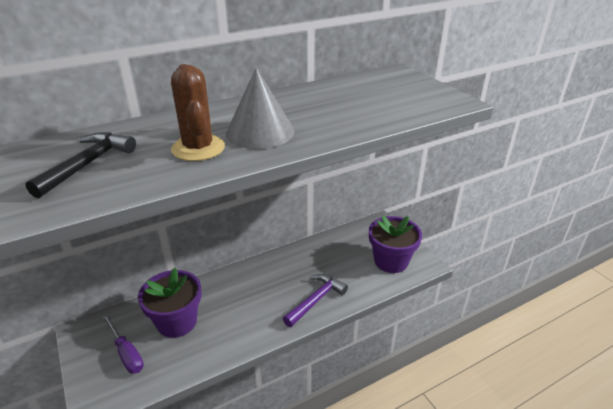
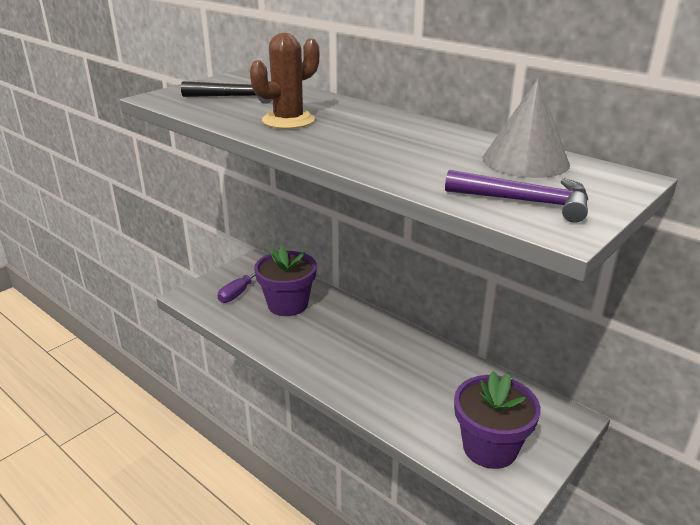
camera: 70 degrees right, 5 degrees down
(260, 132) = (341, 135): grey cone -> grey cone (525, 161)
(316, 300) = (368, 389): purple hammer -> purple hammer (525, 202)

